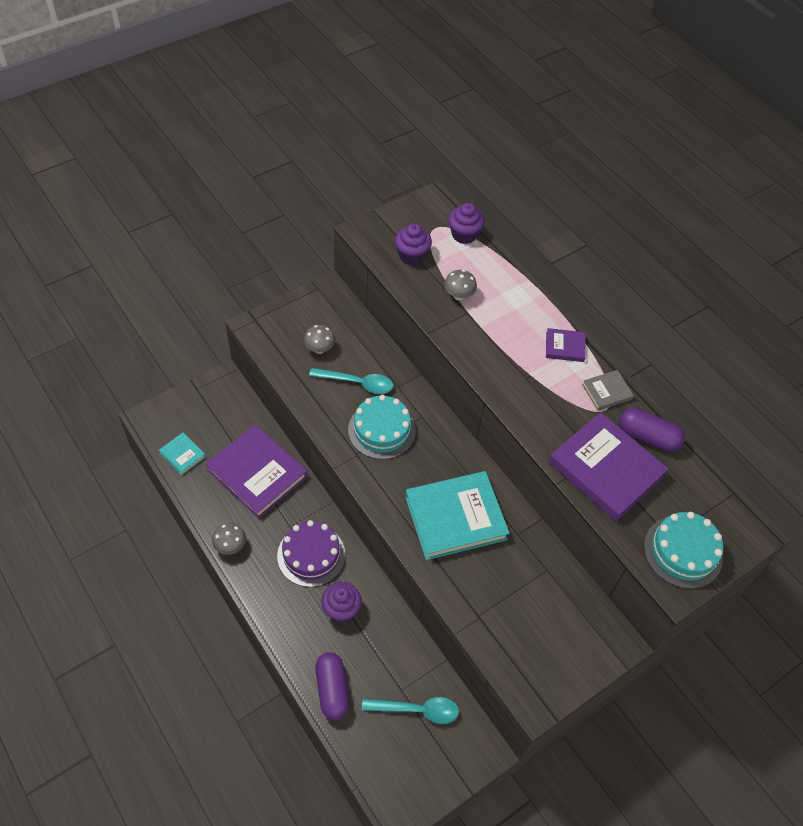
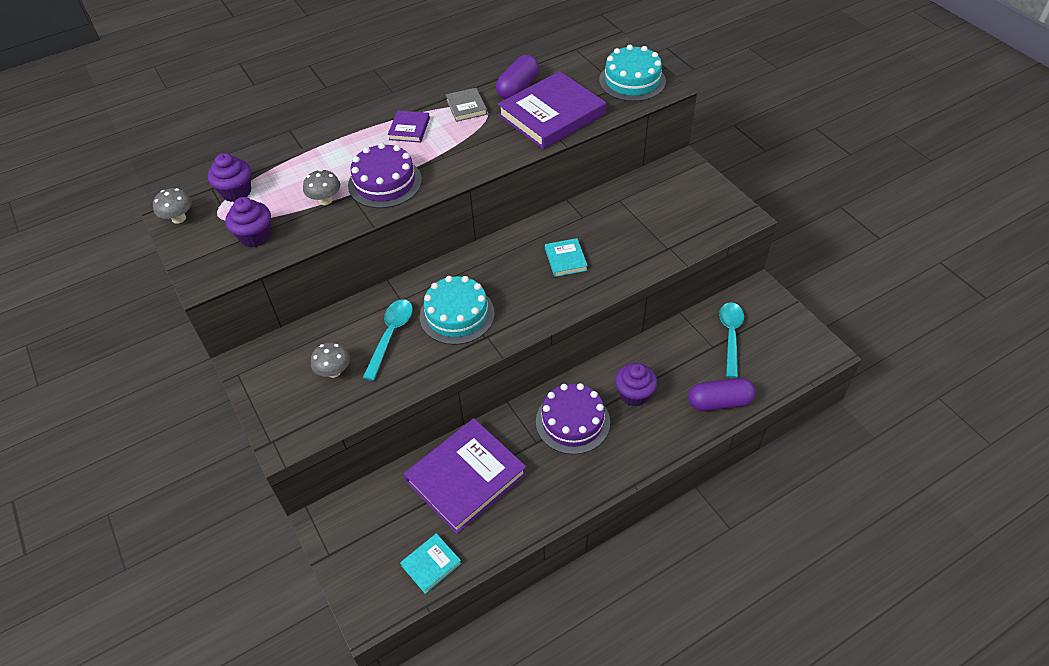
camera: 80 degrees left, 5 degrees down
(230, 546) = (561, 502): grey mushroom -> grey mushroom (179, 218)
(455, 518) = (565, 259): turquoise book -> turquoise book, size x0.47
(485, 335) = (385, 182): none -> purple cake

